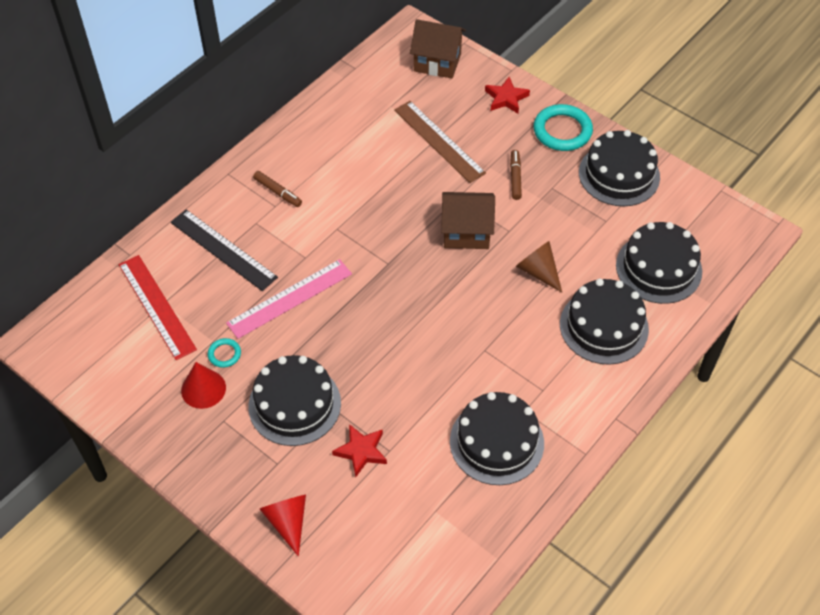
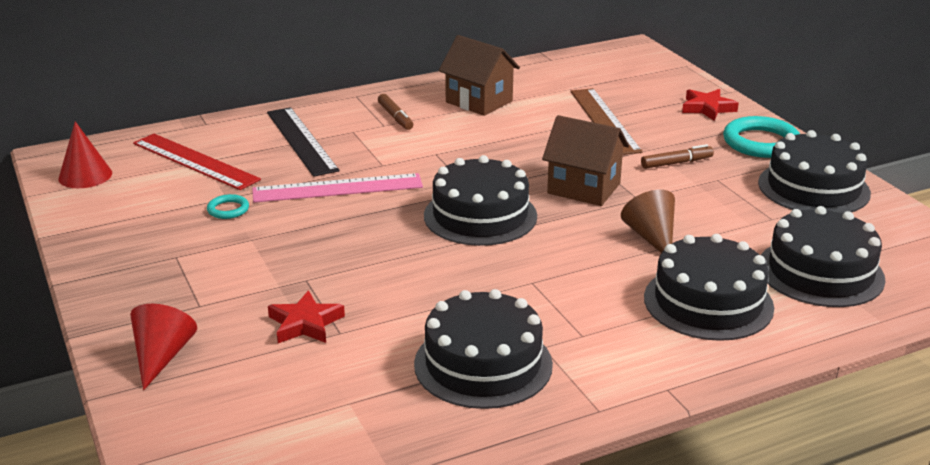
camera: 25 degrees right, 25 degrees down
(157, 306) = (195, 161): red ruler -> red ruler turned 45 degrees counterclockwise
(203, 389) = (180, 228): red cone -> red cone (85, 175)
(294, 404) = (265, 265): black cake -> black cake (480, 216)
(437, 62) = (645, 72): brown house -> brown house (479, 102)
(515, 178) = (676, 163): brown marker -> brown marker turned 45 degrees clockwise

